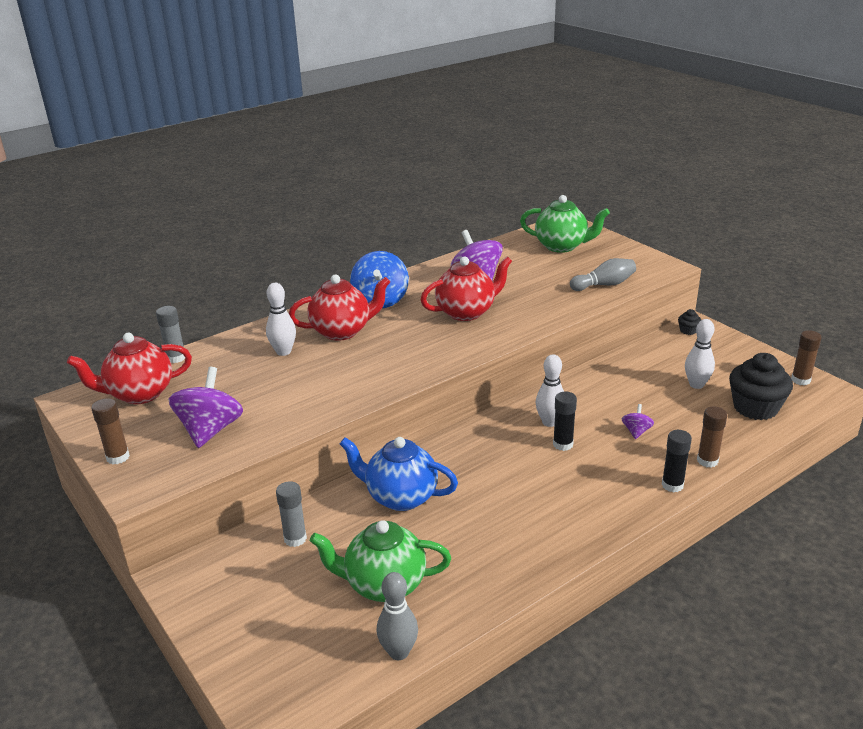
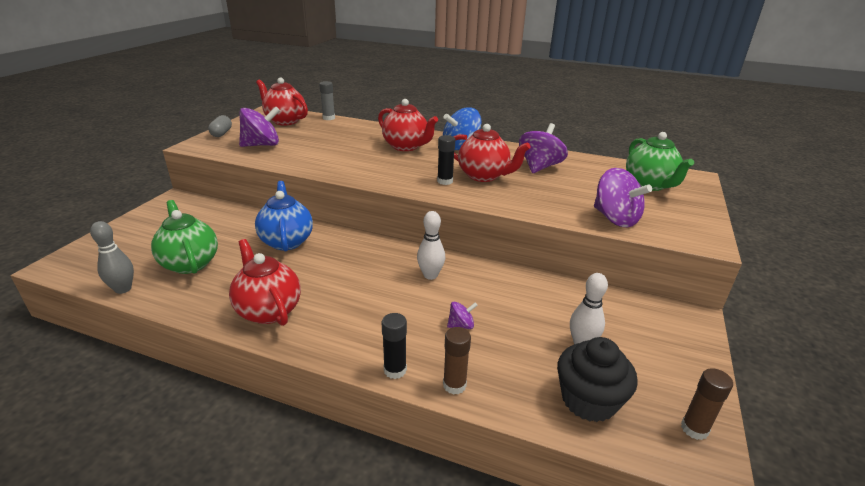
camera: 55 degrees right, 0 degrees up
(118, 457) = (221, 133): brown glue stick -> grey capsule
(283, 352) = (363, 139): white bowling pin -> none
(295, 539) = (223, 220): grey glue stick -> none
(532, 540) = (268, 310): none -> red teapot
(563, 444) = (405, 290): black glue stick -> black glue stick (445, 181)
(604, 285) = (615, 219): grey bowling pin -> purple spinning top
(688, 330) = (674, 313): black cupcake -> none

